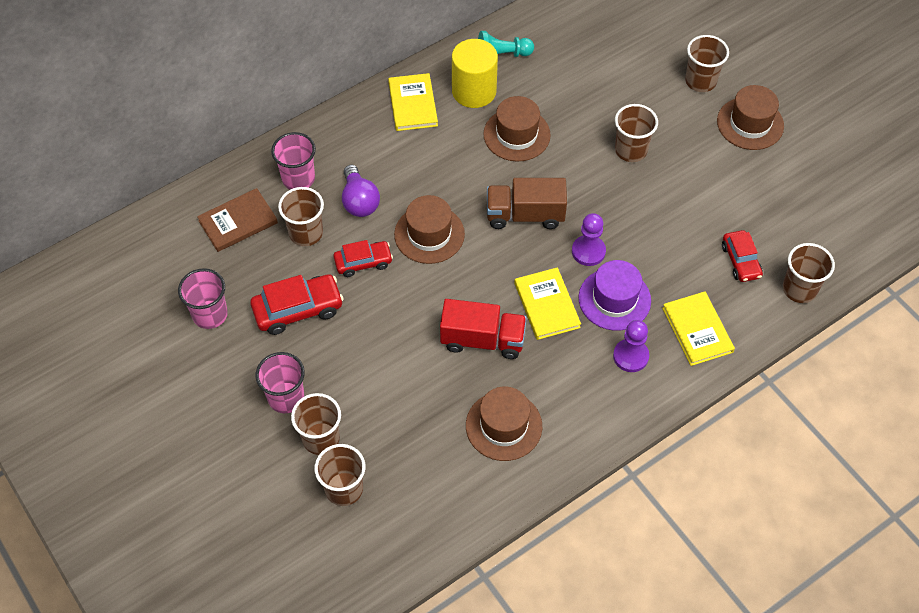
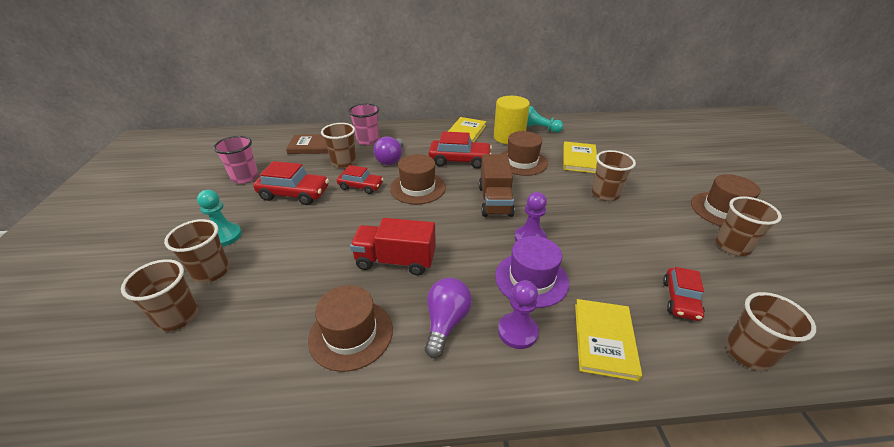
camera: 30 degrees right, 20 degrees down
(286, 398) = (225, 236): pink cup -> turquoise pawn
(443, 164) = (459, 160): none -> red car
(482, 340) = (395, 261): red truck -> red truck turned 150 degrees clockwise
(525, 215) = (495, 201): brown truck -> brown truck turned 120 degrees counterclockwise
(546, 305) = (467, 259): yellow book -> yellow book (579, 159)
(571, 377) = (446, 322): none -> purple light bulb
(700, 81) = (685, 176): brown cup -> brown cup (732, 246)

